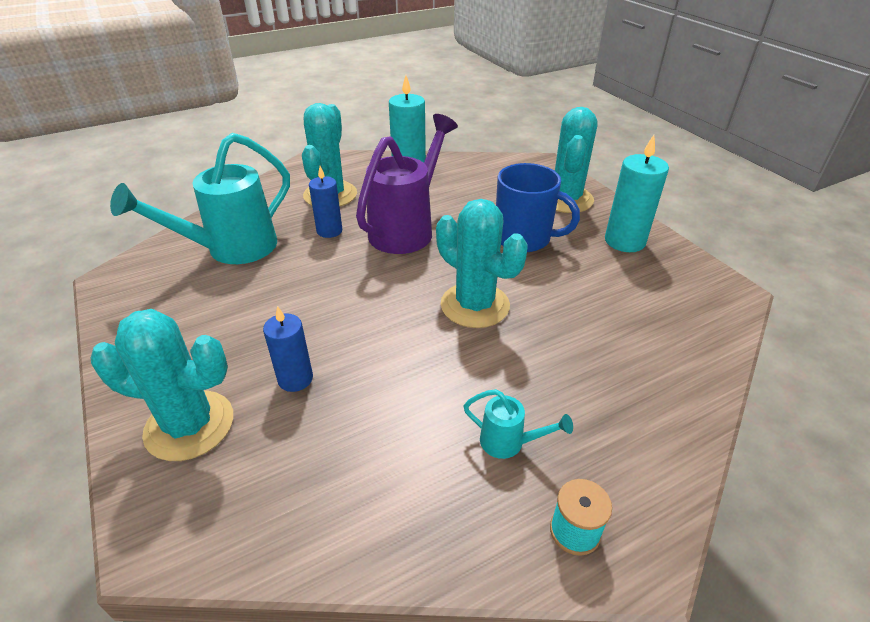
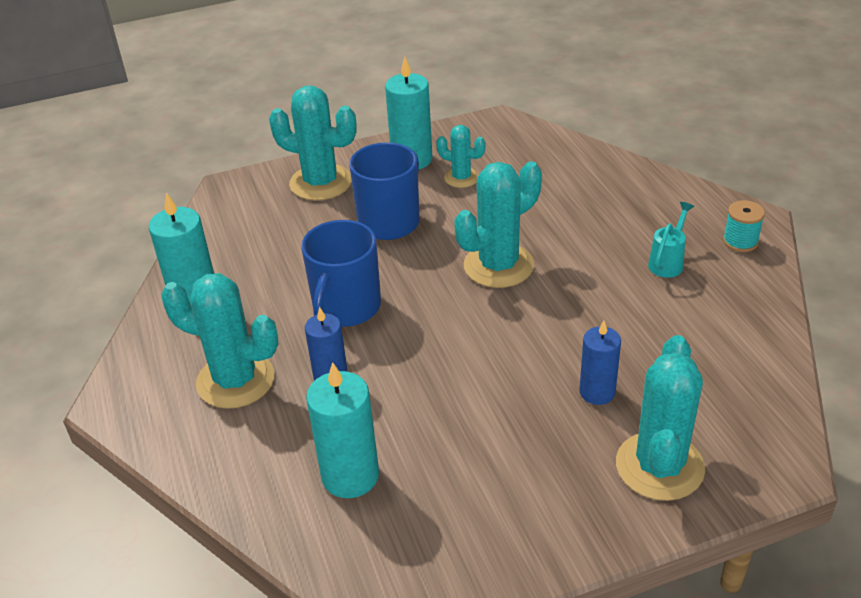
camera: 80 degrees left, 0 degrees up
(231, 249) = (350, 476): turquoise watering can -> turquoise candle
(407, 229) = (346, 308): purple watering can -> blue mug
(609, 273) = (461, 178): none -> turquoise cactus

